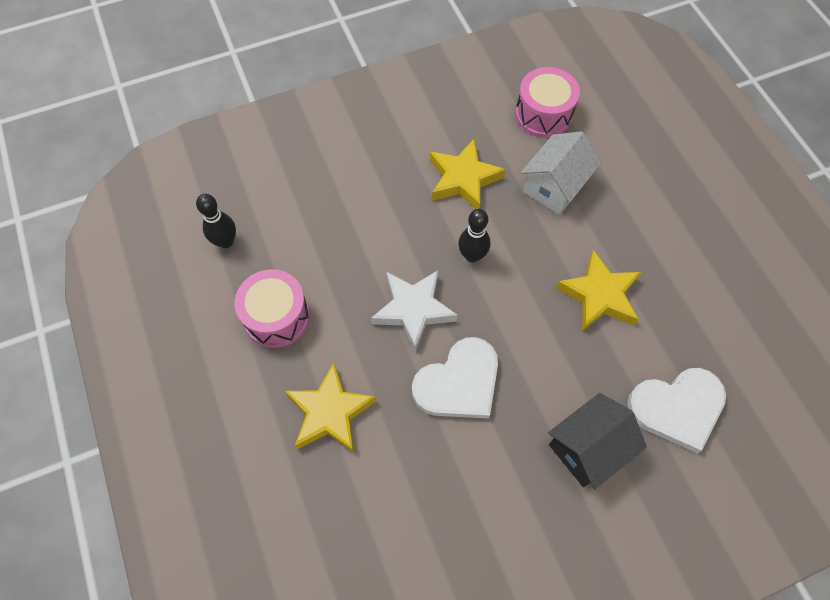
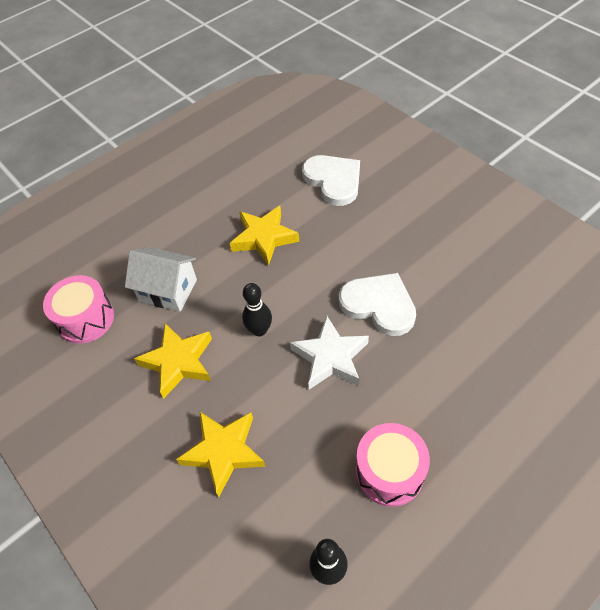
camera: 105 degrees left, 10 degrees down
(330, 412) = (453, 387): yellow star -> yellow star (223, 452)
(587, 448) = (387, 218): black house -> none

